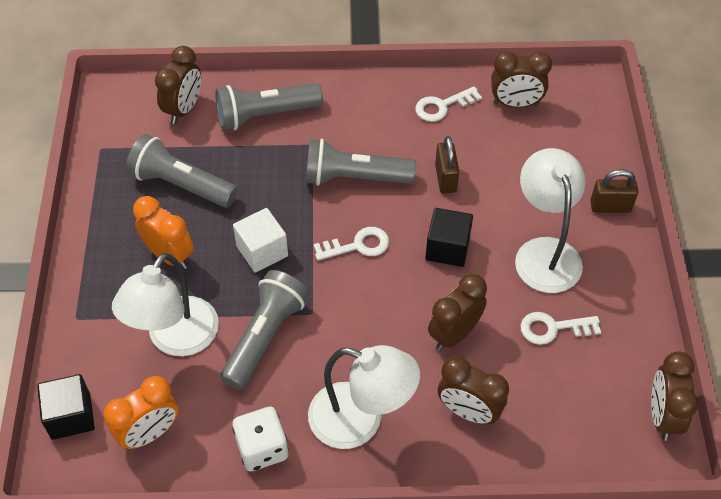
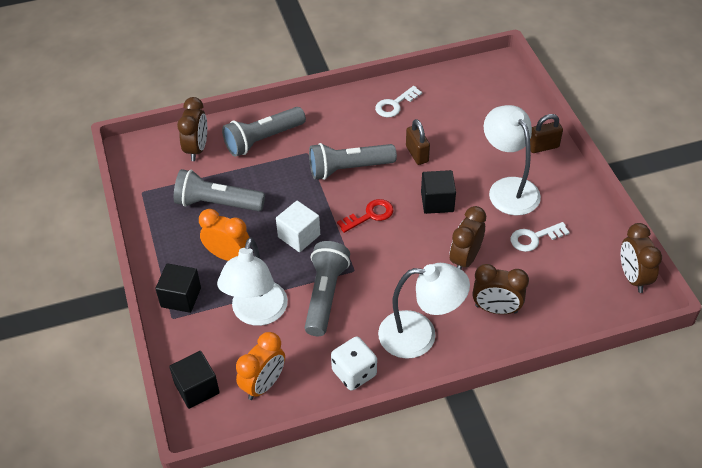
camera: 15 degrees left, 5 degrees down
(95, 294) = (181, 297): none -> black cube
(357, 245) = (370, 215): white key -> red key
(515, 104) = (448, 91): brown clock -> none

